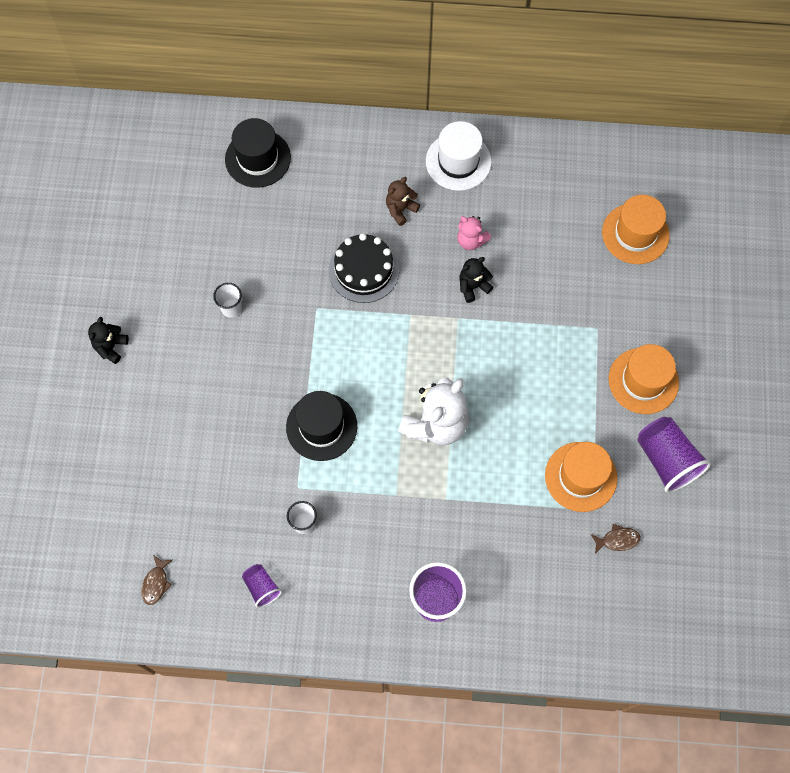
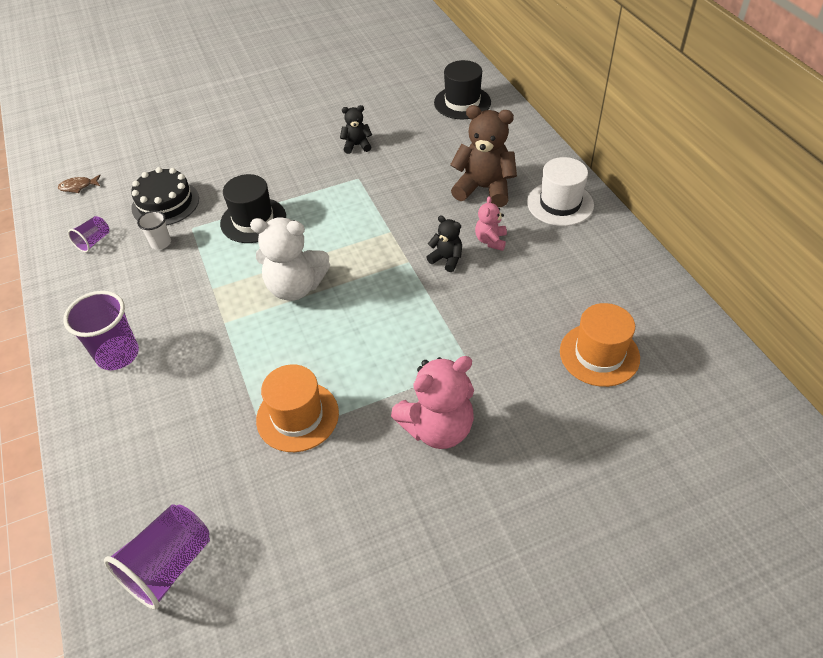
camera: 65 degrees right, 20 degrees down
(111, 347) = (259, 98): black teddy bear -> black teddy bear (357, 145)
(231, 308) = (327, 137): white cup -> none
(364, 270) = (411, 190): black cake -> black cake (165, 203)
(400, 209) = (484, 188): brown teddy bear -> brown teddy bear, size x1.92
(617, 540) = (240, 477): brown fish -> none
(643, 381) = (437, 428): orange hat -> pink teddy bear
(666, 460) = (357, 487): purple cup -> purple cup (169, 565)

